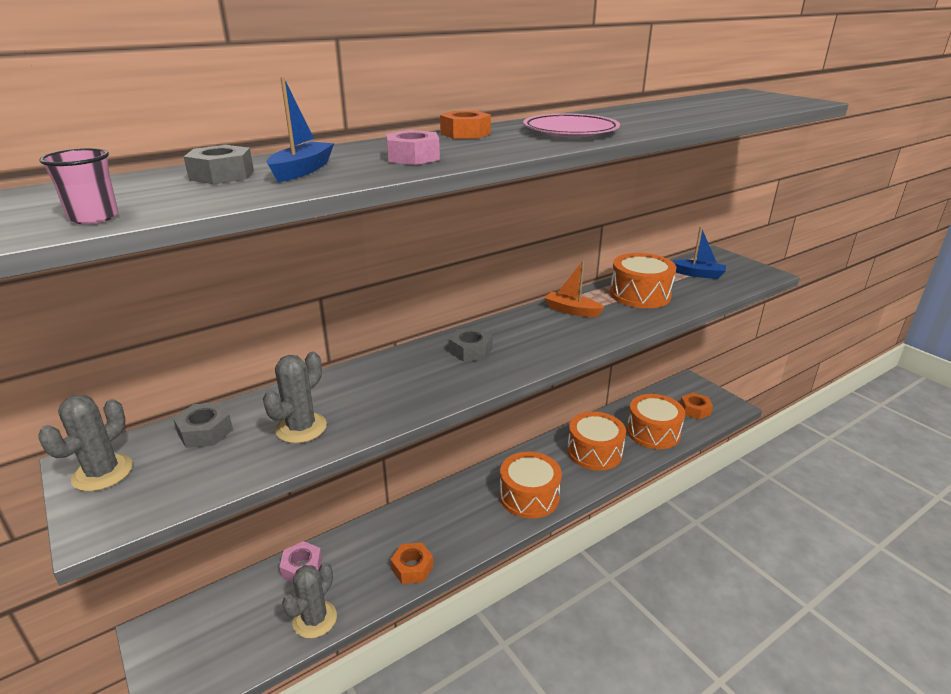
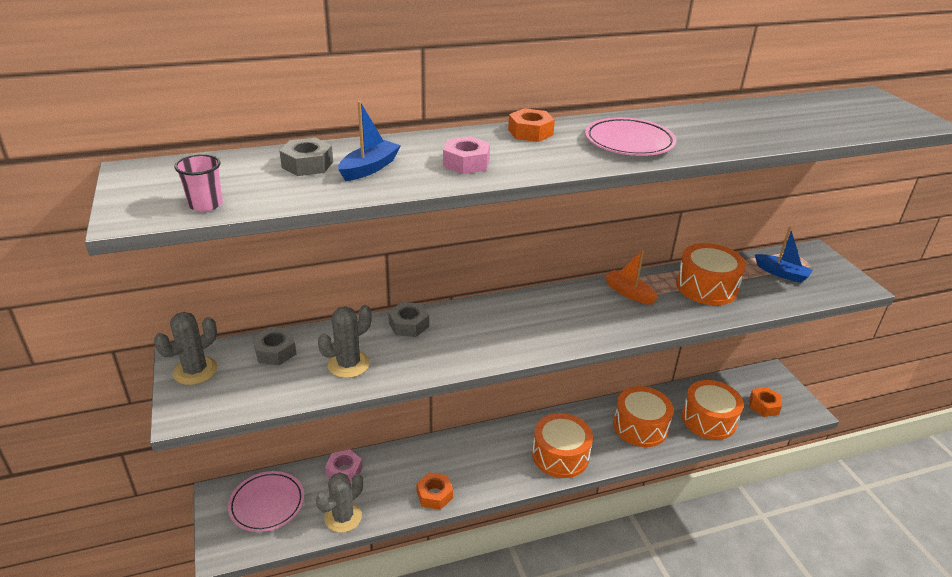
camera: 15 degrees right, 5 degrees up
(217, 628) = (267, 504): none -> pink plate
(471, 351) = (515, 318): grey nut -> grey nut (409, 325)

